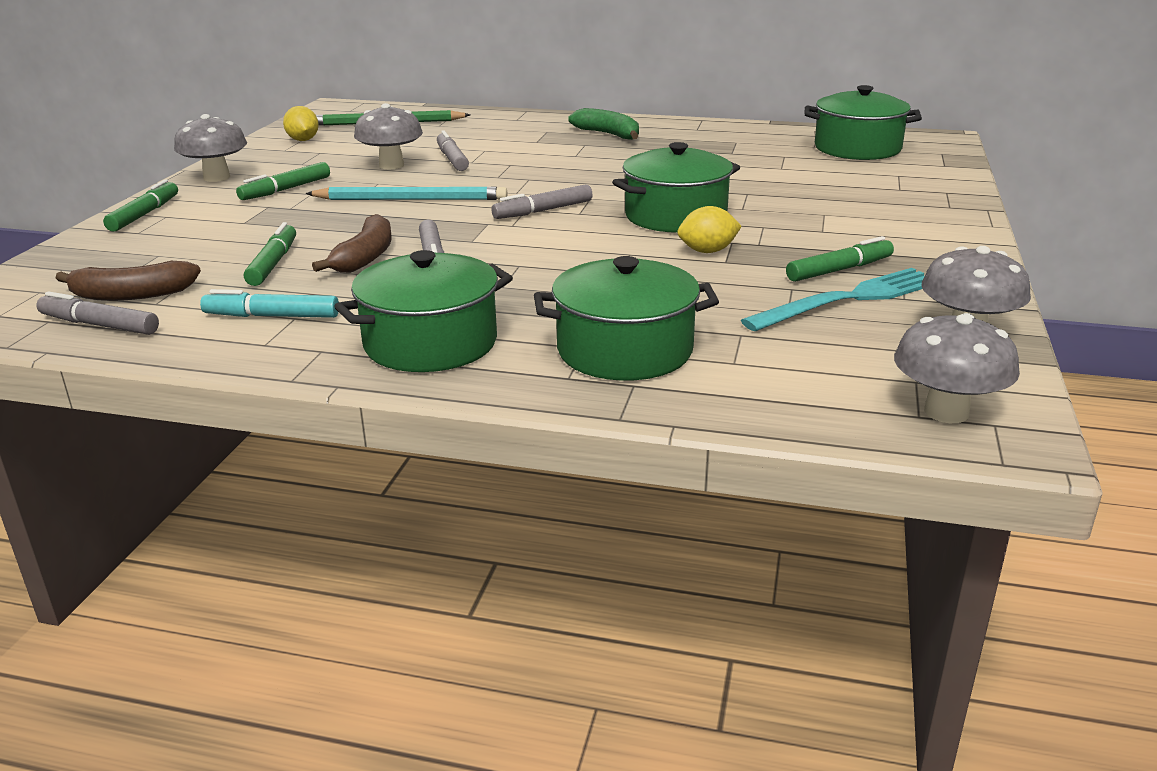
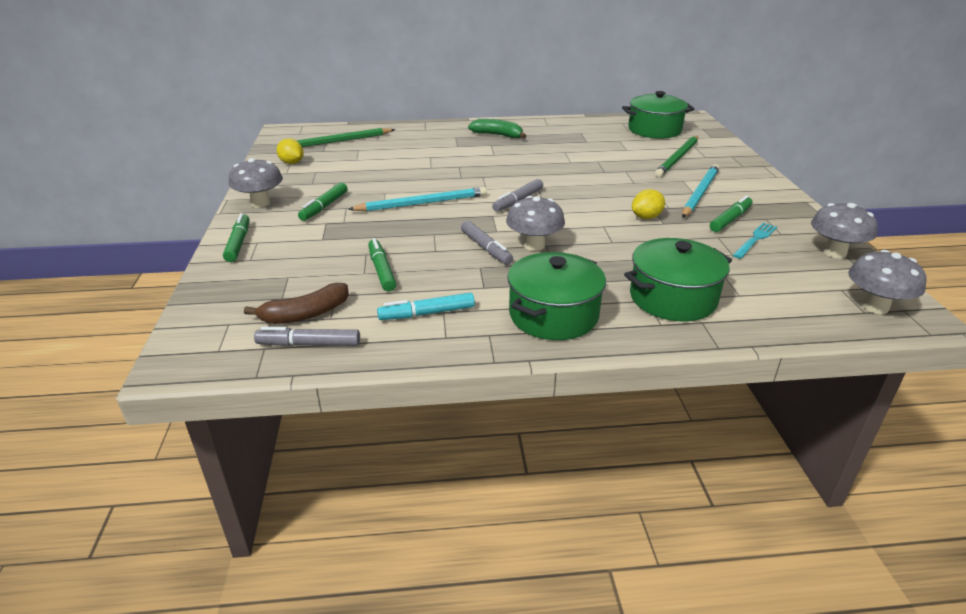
camera: 20 degrees left, 5 degrees up
(365, 257) = (440, 255): brown banana -> none
(391, 165) = (379, 177): grey mushroom -> grey mushroom (534, 245)
(452, 159) = (416, 167): grey marker -> none
(675, 216) = (602, 193): green pot -> none
(831, 232) = (700, 193): none -> turquoise pencil
(849, 299) = (755, 239): turquoise fork -> turquoise fork, size x0.62
(850, 186) = (677, 158): none -> green pencil

